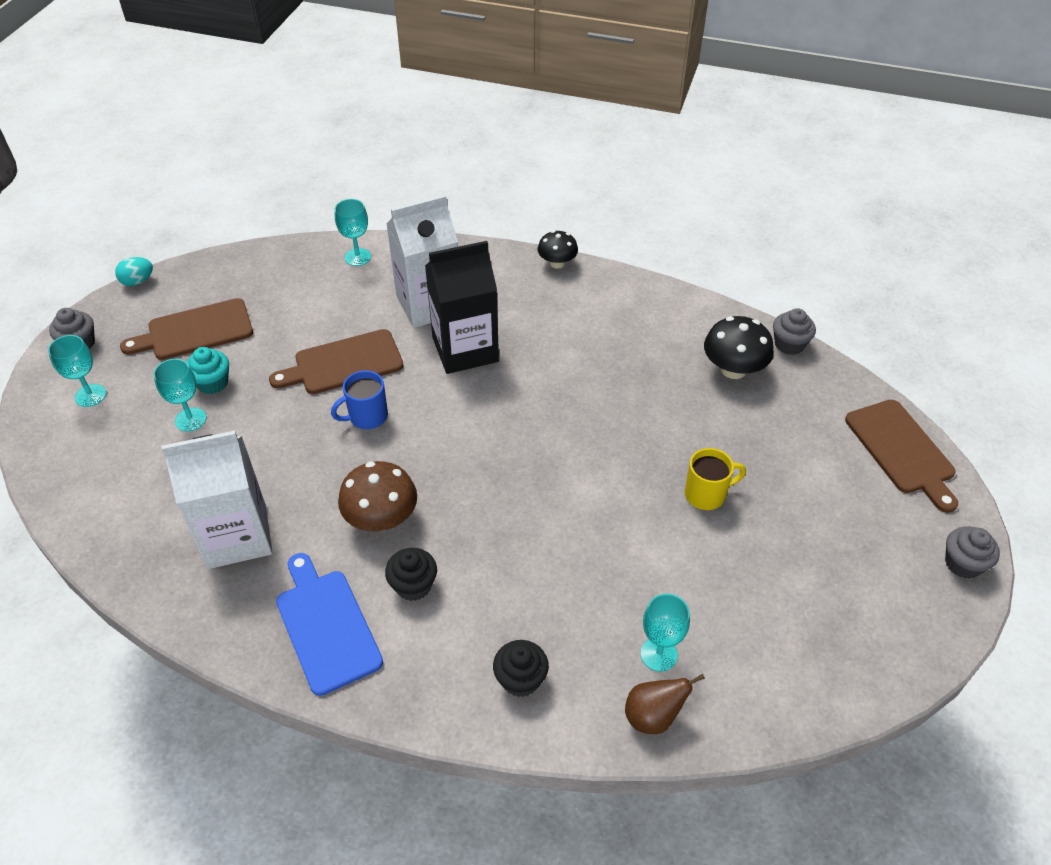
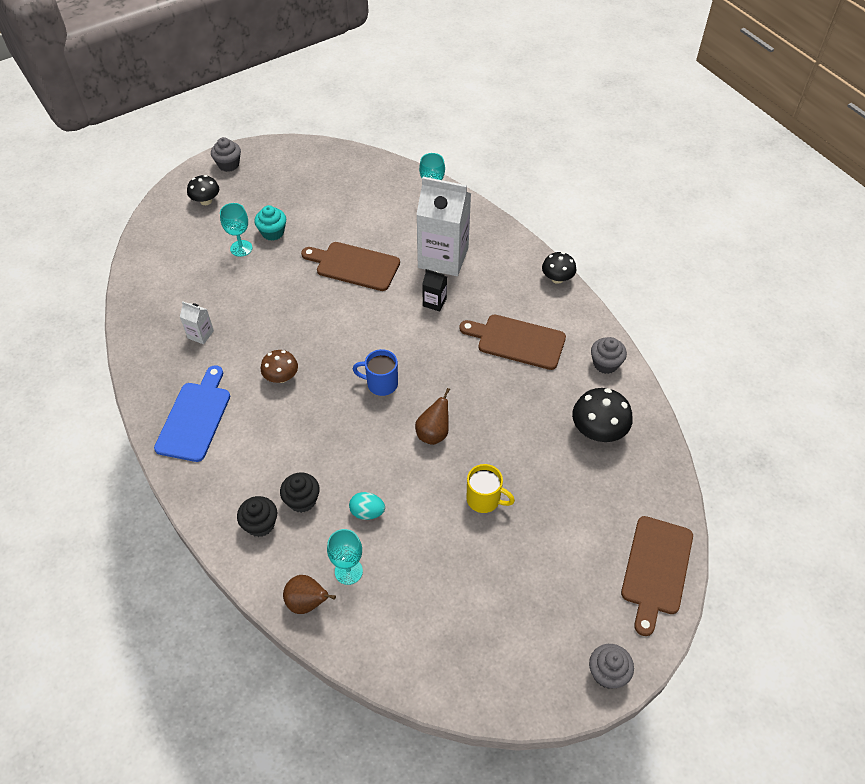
camera: 40 degrees right, 5 degrees up
(90, 395) = (206, 201): turquoise goblet -> black mushroom
(138, 281) = (293, 142): turquoise egg -> turquoise egg (367, 512)
(195, 331) = (294, 193): brown cutting board -> brown cutting board (517, 341)
(237, 536) = (200, 334): white carton -> white carton, size x0.43
(367, 417) = (334, 309): blue mug -> blue mug (381, 384)
(381, 518) = (281, 377): brown mushroom -> brown mushroom, size x0.66
(413, 585) = (259, 428): black cupcake -> black cupcake (302, 500)
(465, 349) = (434, 302): black carton -> black carton, size x0.43
(596, 468) = (433, 433): none -> brown pear
(789, 344) = (660, 440): grey cupcake -> grey cupcake (605, 364)

